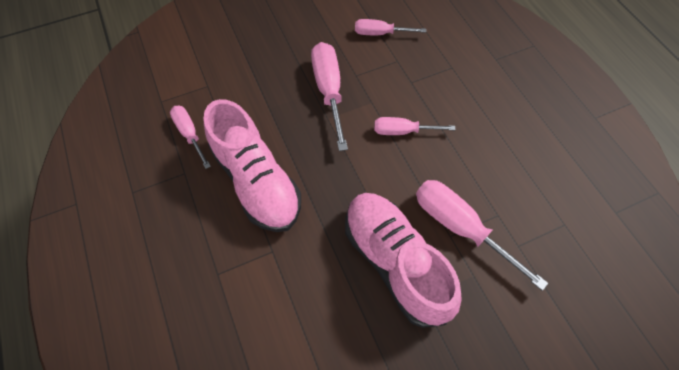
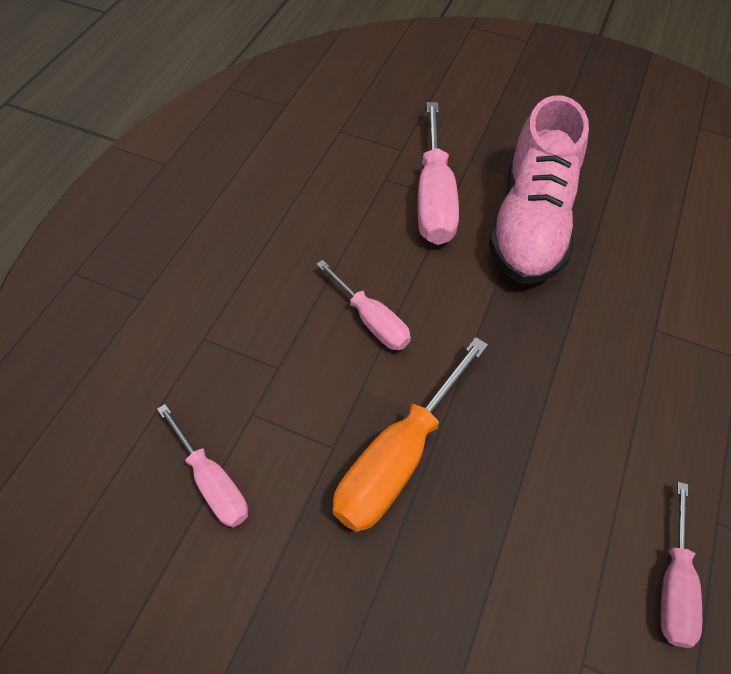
camera: 135 degrees left, 5 degrees down
(257, 181) = (616, 419): pink shoe -> none
(329, 91) = (399, 457): pink screwdriver -> orange screwdriver

